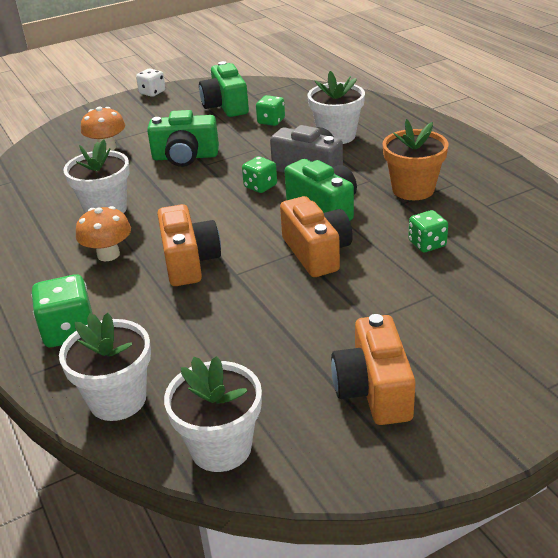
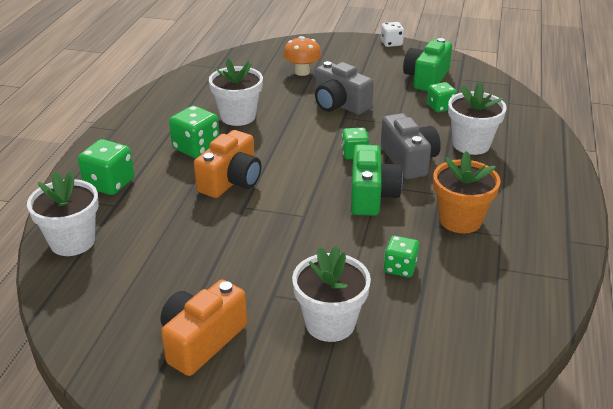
camera: 40 degrees right, 0 degrees up
(108, 254) = (196, 148): orange mushroom -> green dice
(185, 157) = (339, 104): green camera -> grey camera
(221, 447) = (75, 308): white flower pot -> white flower pot (330, 323)
(317, 252) = (315, 225): orange camera -> none

